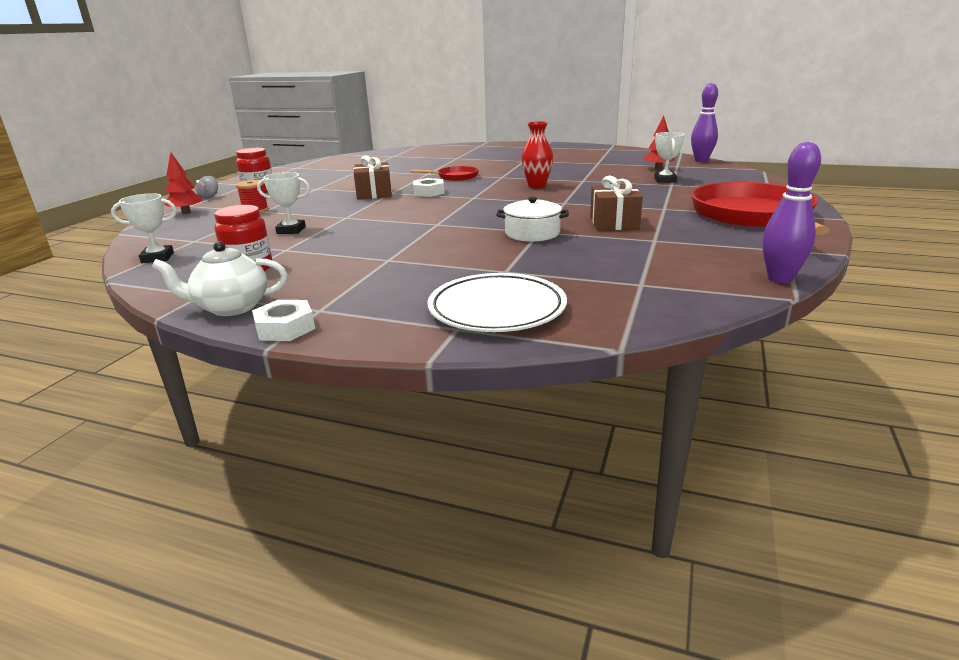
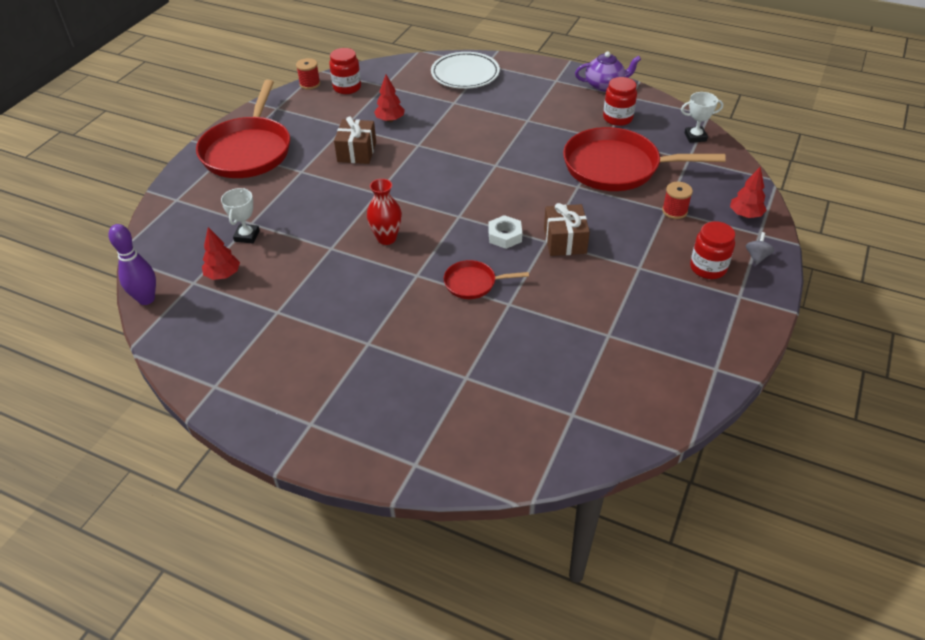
camera: 175 degrees left, 20 degrees up
(231, 307) = (604, 85): white teapot -> purple teapot
(285, 328) = (568, 70): white nut -> none
(291, 230) = (616, 167): white trophy -> red pan
(532, 233) = (424, 142): white pot -> none
(595, 248) = (390, 120): none -> red tree
(705, 278) = (347, 87): none -> red jar
(780, 279) = (310, 84): purple bowling pin -> red spool

